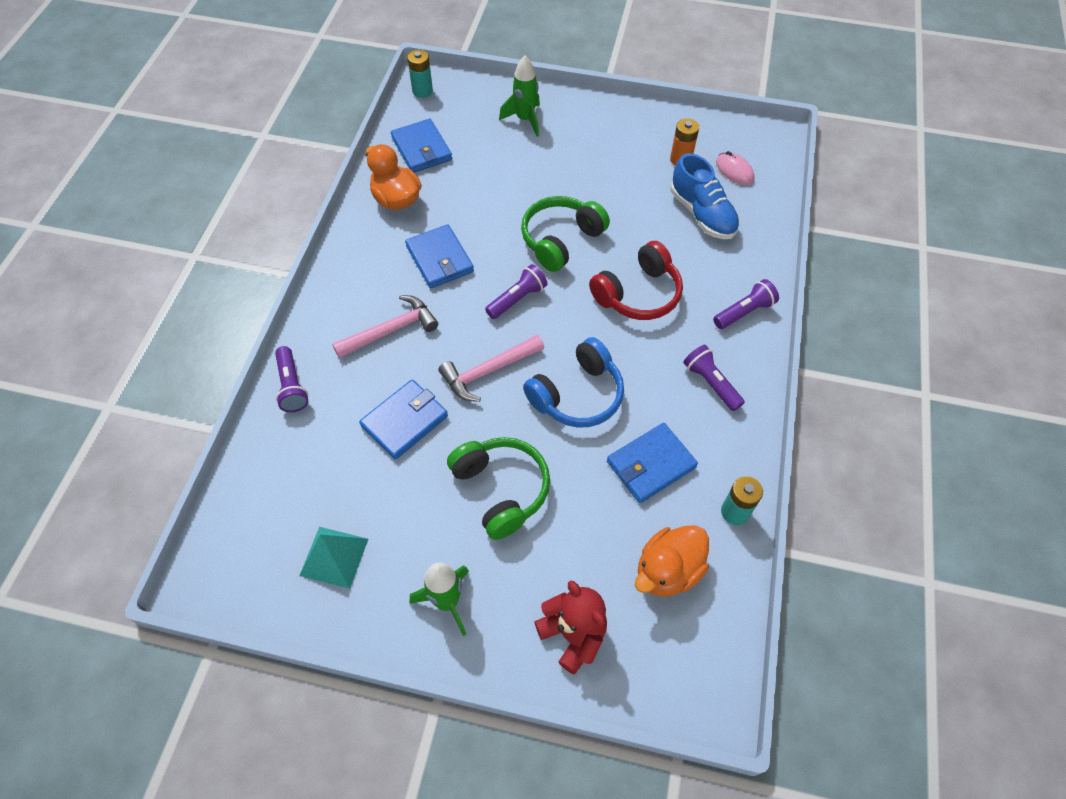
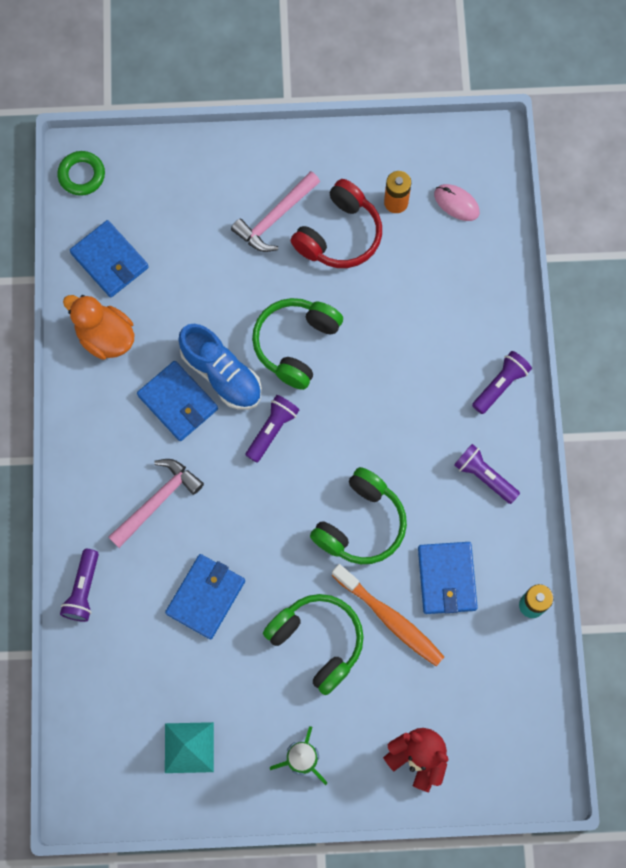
camera: 15 degrees left, 15 degrees up
(292, 386) = (83, 590): purple flashlight -> purple flashlight turned 45 degrees clockwise
(422, 91) = (82, 175): turquoise battery -> green ring
(488, 372) = (268, 522): pink hammer -> pink hammer (275, 218)
(525, 120) = (211, 189): green rocket -> none
(577, 395) = (360, 524): blue headphones -> green headphones
(582, 487) = (390, 619): none -> orange toothbrush
(638, 294) = (391, 391): red headphones -> red headphones (339, 235)
(651, 465) = (447, 579): blue wallet -> blue wallet turned 45 degrees counterclockwise
(667, 571) = (484, 677): orange duck -> none
(702, 214) = (434, 271): blue shoe -> blue shoe (221, 374)

